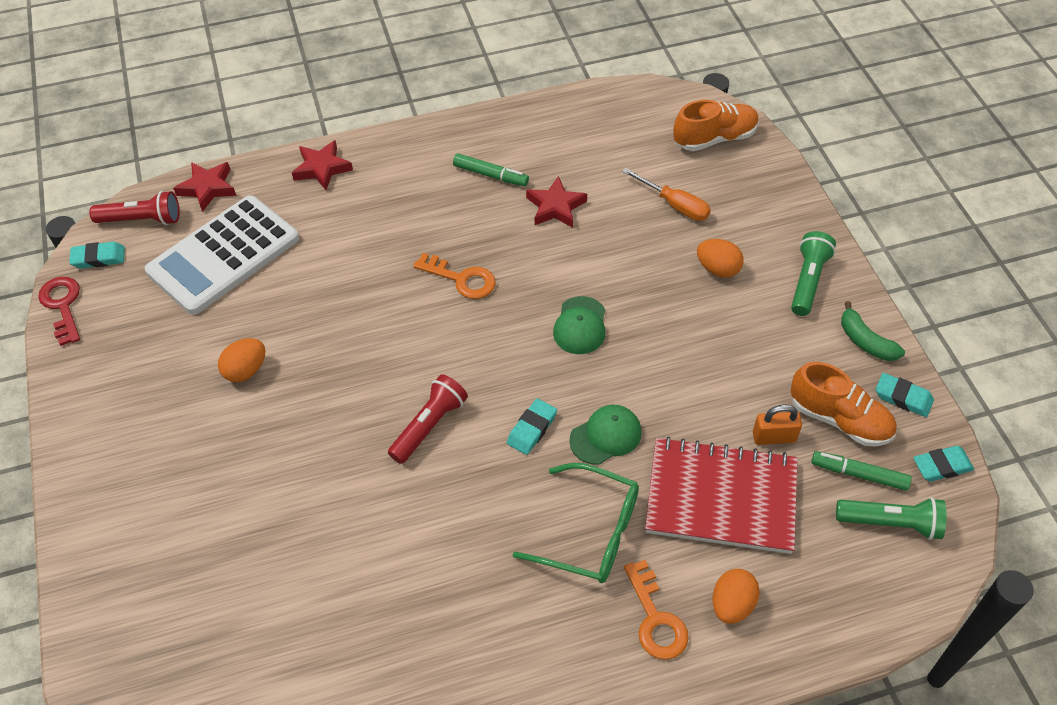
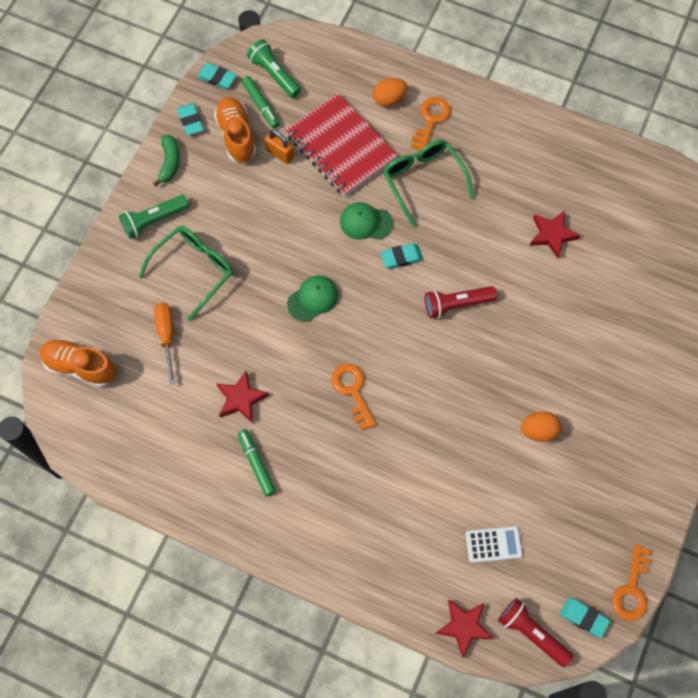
camera: 140 degrees left, 15 degrees up
(62, 306) = (631, 589): red key -> orange key
(224, 255) = (493, 544): white calculator -> white calculator, size x0.44
(322, 168) = (367, 574): red star -> red star (552, 235)
(718, 269) = (194, 270): orange egg -> green glasses

